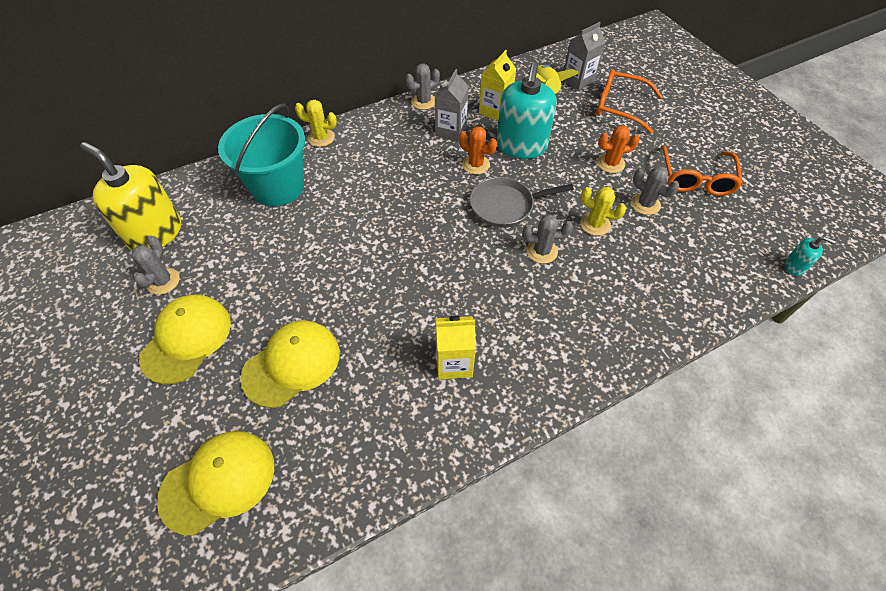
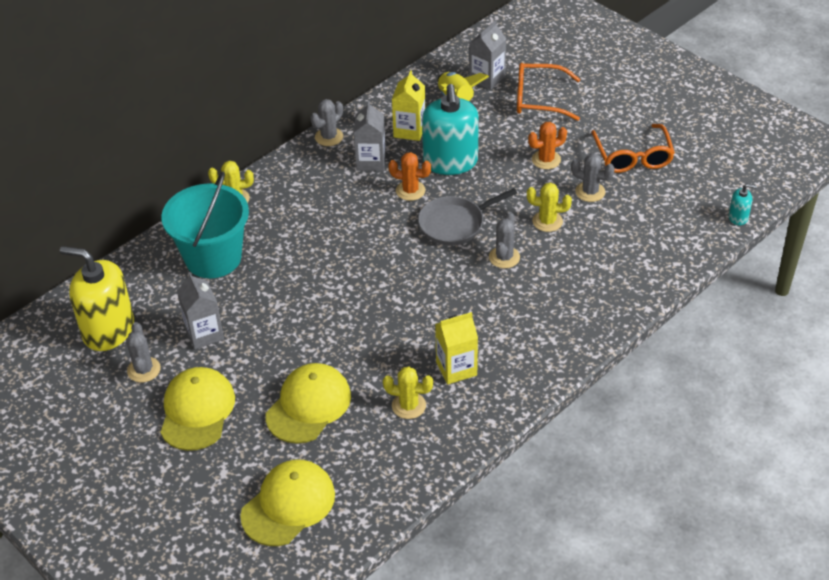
camera: 15 degrees left, 10 degrees down
(234, 259) = (204, 334): none -> grey carton
(390, 393) = (408, 406): none -> yellow cactus
(541, 251) = (504, 257): grey cactus -> grey cactus turned 60 degrees counterclockwise

